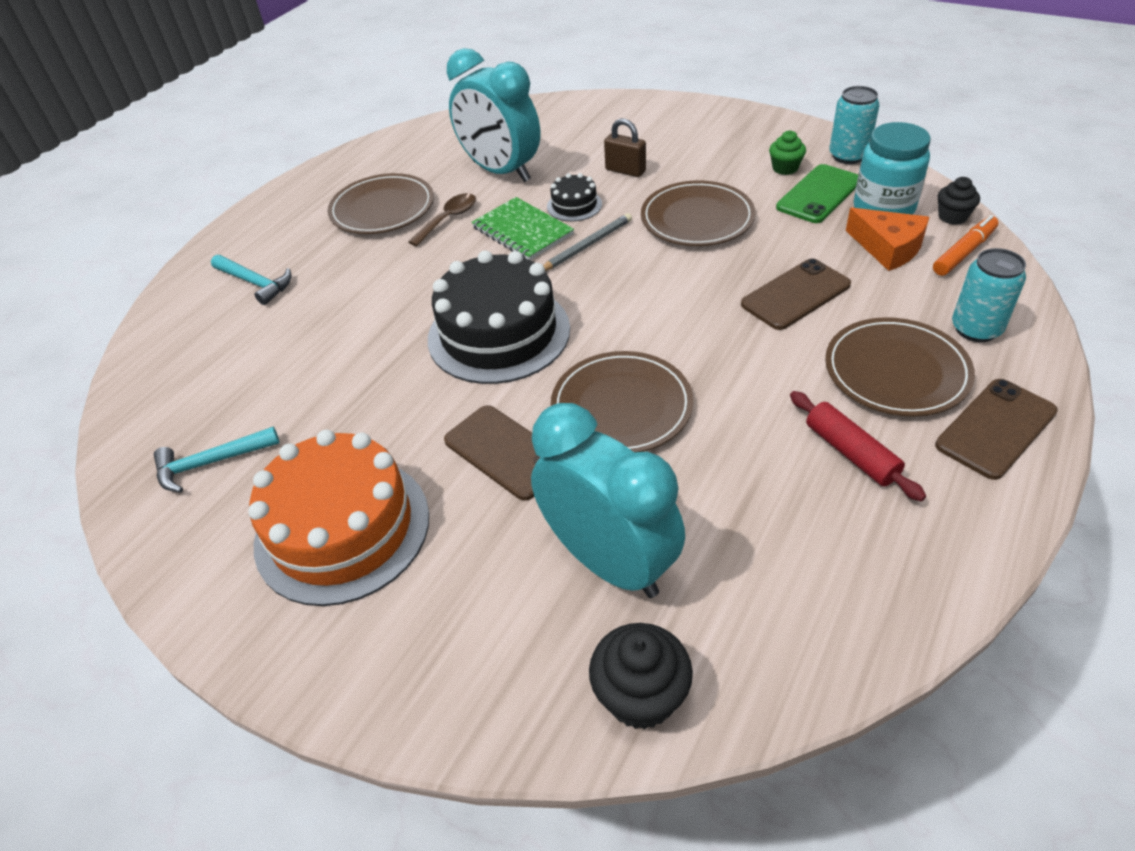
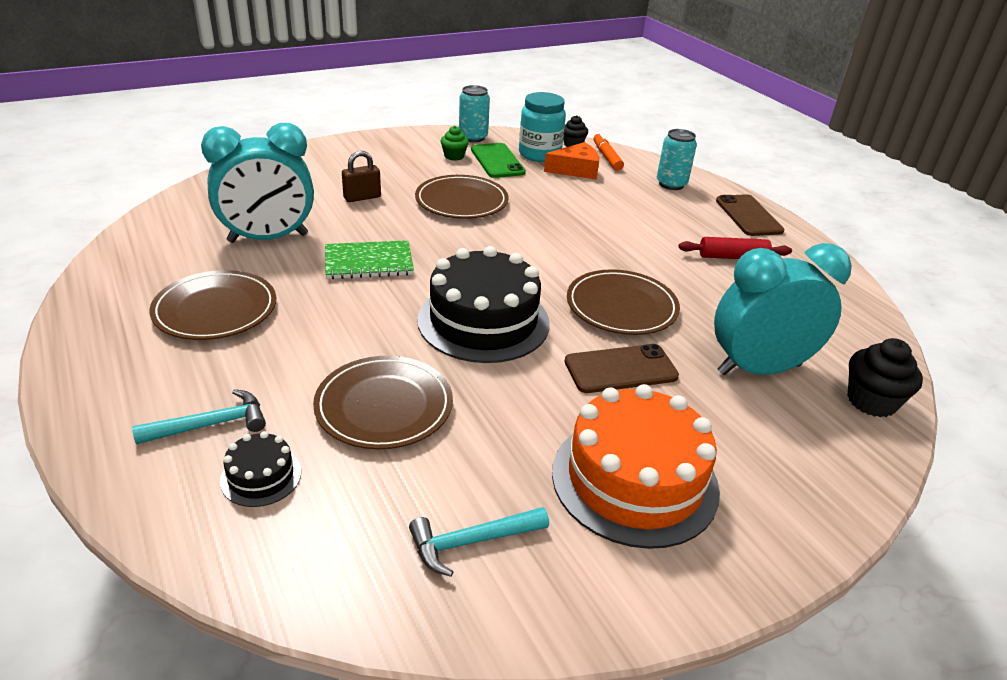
camera: 65 degrees left, 10 degrees down
(210, 463) = (471, 542): turquoise hammer -> turquoise hammer turned 60 degrees clockwise
(448, 219) = (294, 285): brown spoon -> none
(574, 205) = (371, 231): black cake -> black cake (261, 476)
(586, 246) = (430, 247): grey pencil -> none
(795, 294) = (583, 210): brown phone -> none
(896, 371) = (681, 217): brown plate -> brown plate (384, 406)

